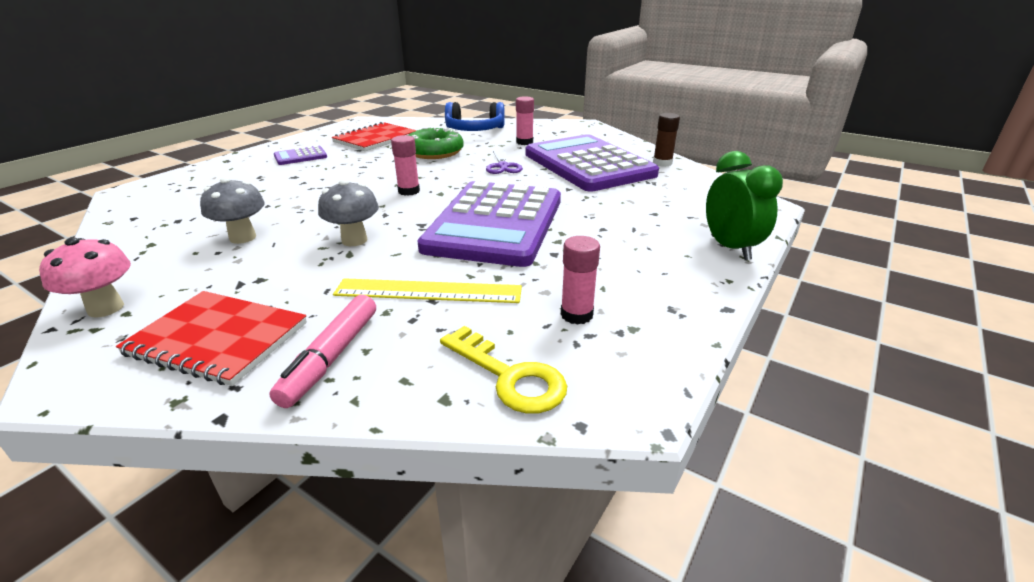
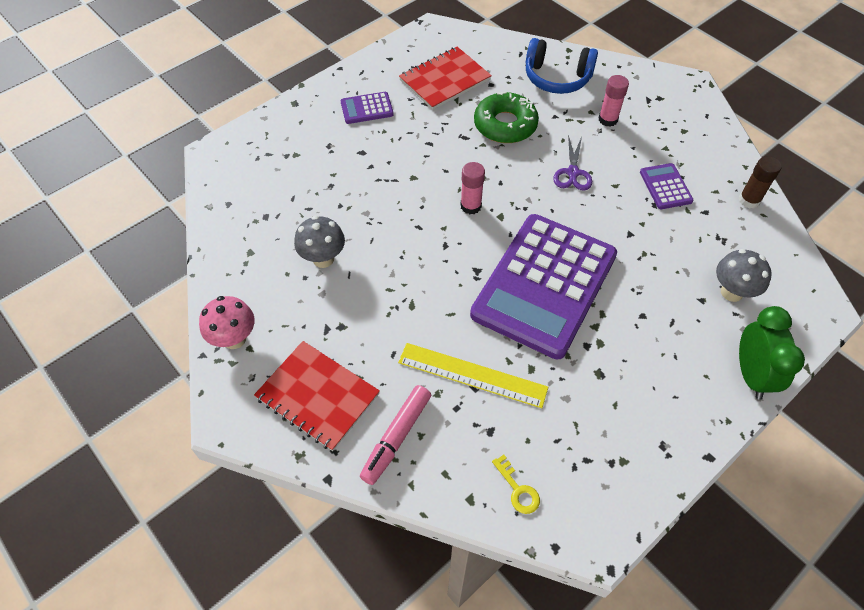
camera: 15 degrees right, 25 degrees up
(354, 240) = (416, 284): grey mushroom -> grey mushroom (731, 292)
(509, 376) = (518, 489): yellow key -> yellow key, size x0.59
(576, 315) = (584, 434): pink glue stick -> none
(588, 164) = (665, 187): purple calculator -> purple calculator, size x0.40

